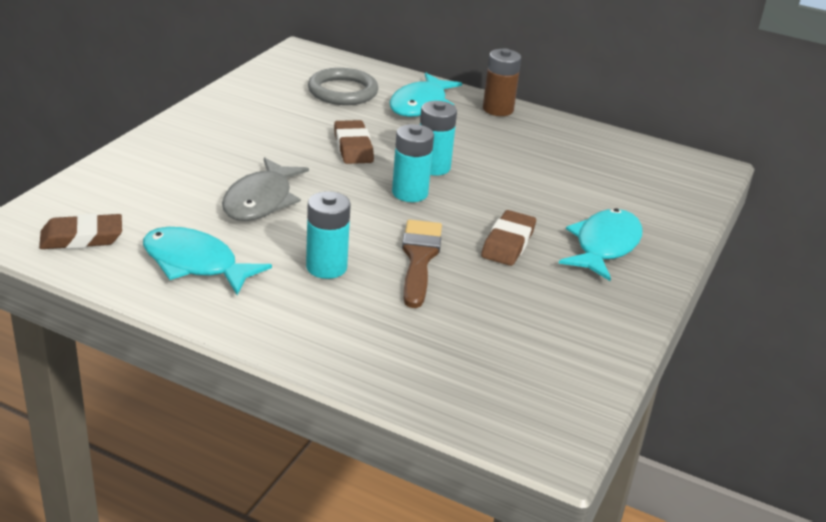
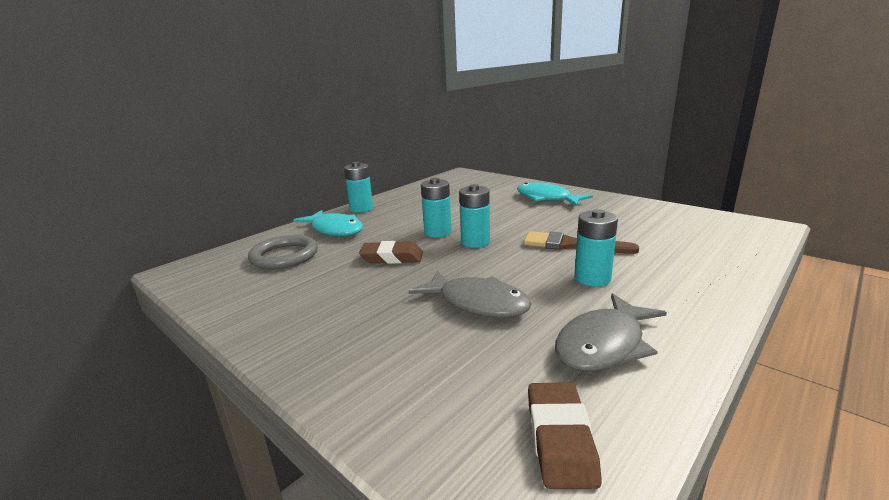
camera: 70 degrees left, 10 degrees down
(195, 264) = (604, 344): turquoise fish -> grey fish
(498, 109) = (361, 208): brown battery -> turquoise battery
(508, 243) = (546, 219): brown eraser -> none

